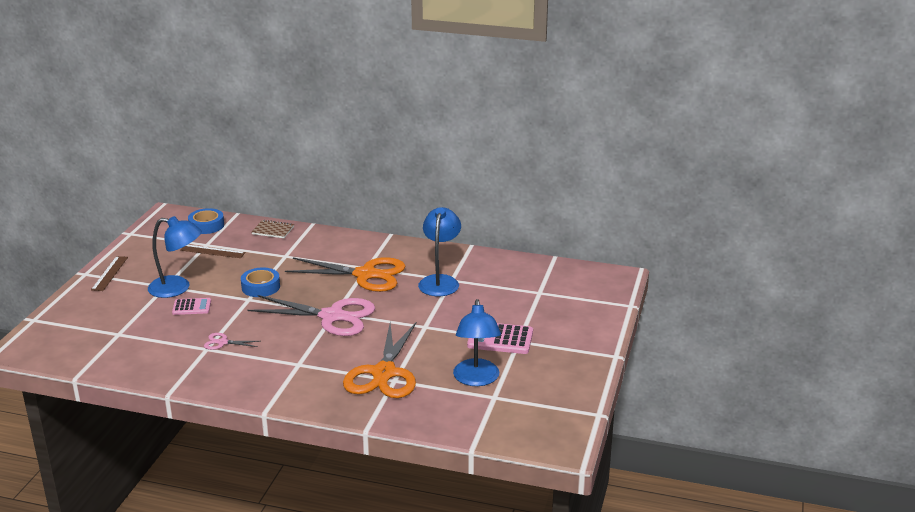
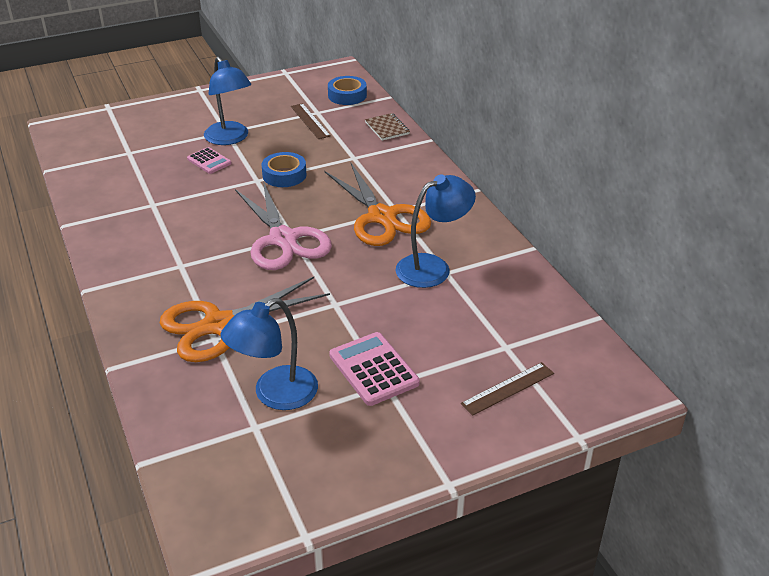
camera: 50 degrees right, 10 degrees up
(109, 273) = (213, 98): brown ruler -> brown ruler (508, 388)
(222, 342) = (171, 207): pink scissors -> none

